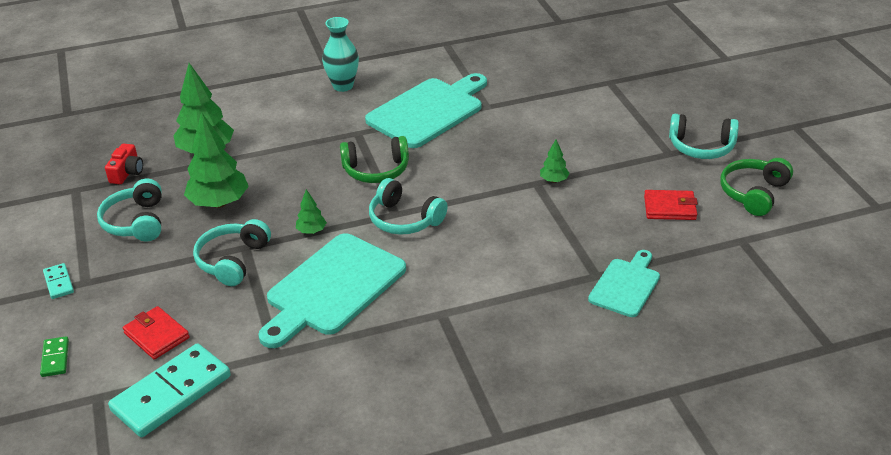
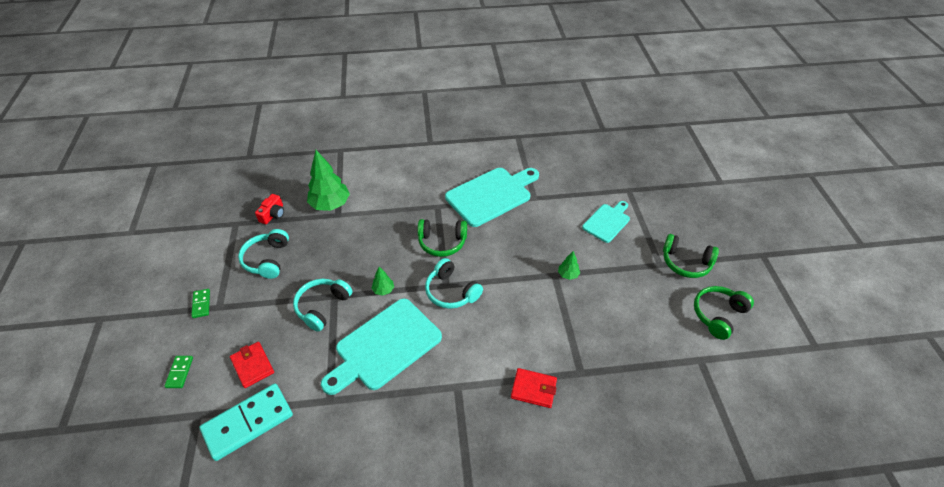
camera: 10 degrees right, 10 degrees up
(59, 283) = (201, 304): turquoise domino -> green domino
(219, 203) = (327, 253): green tree -> none
(343, 86) = (437, 163): turquoise vase -> none
(626, 285) = (601, 387): turquoise cutting board -> turquoise cutting board (607, 222)
(670, 208) = (650, 317): red wallet -> red wallet (533, 389)
(701, 147) = (686, 262): turquoise headphones -> green headphones

